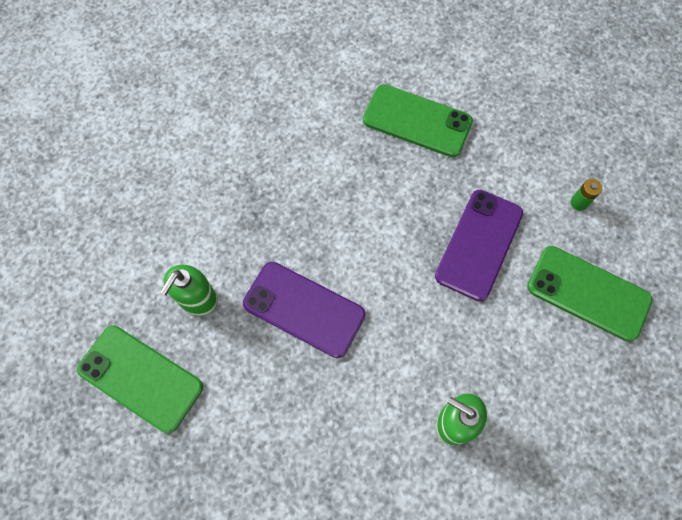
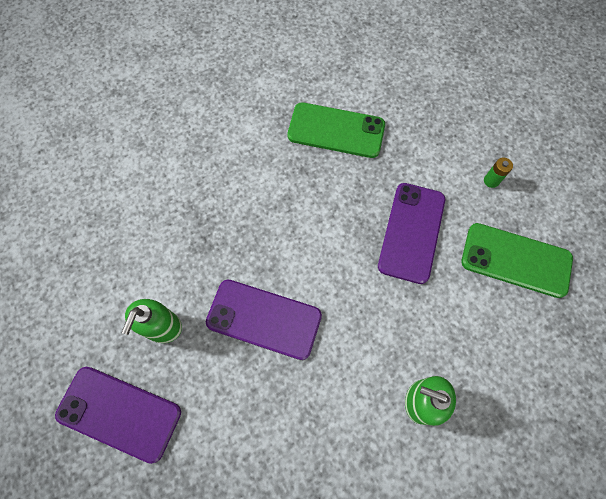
camera: 10 degrees left, 0 degrees up
(140, 378) = (119, 413): green phone -> purple phone

